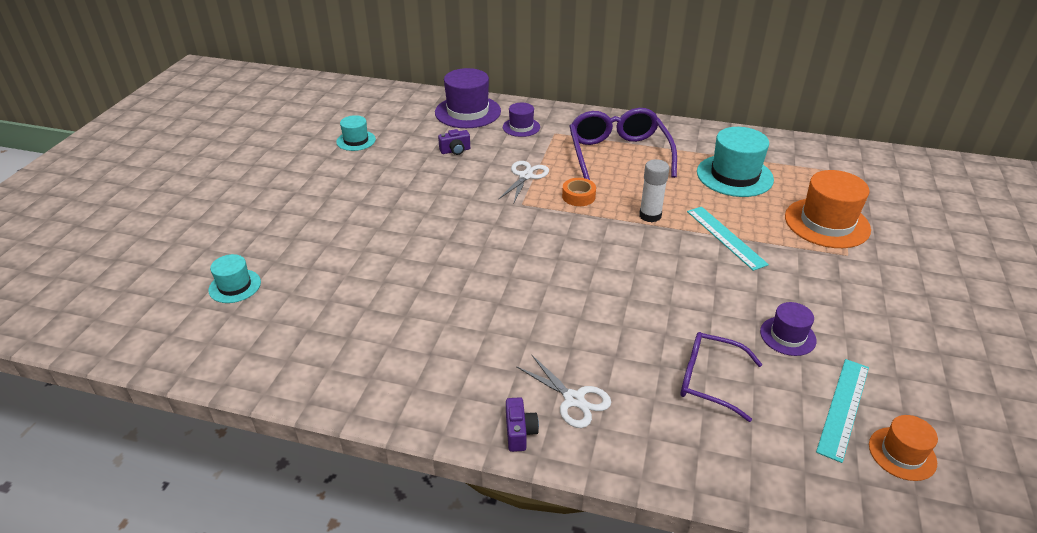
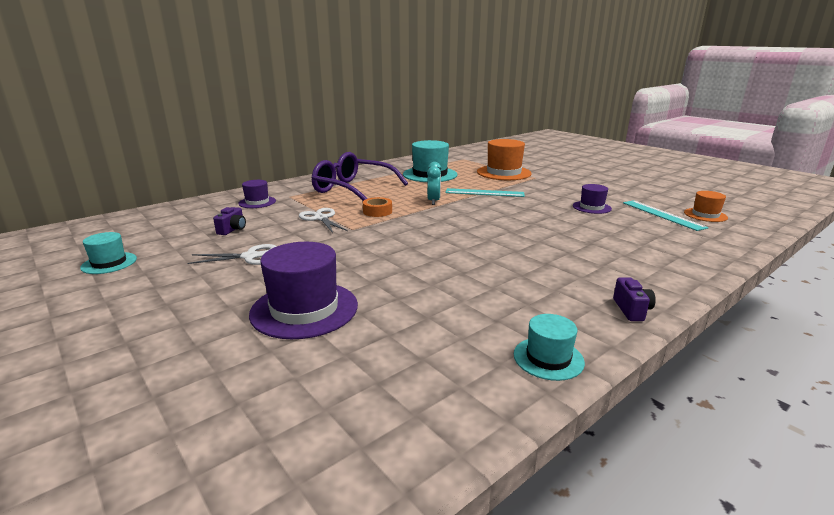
camera: 55 degrees left, 15 degrees down
(235, 286) = (211, 421): turquoise hat -> turquoise hat (548, 358)
(467, 112) = (191, 211): purple hat -> purple hat (304, 309)
(519, 432) = (631, 310): purple camera -> purple camera turned 60 degrees clockwise
(574, 399) = (606, 279): white scissors -> white scissors (250, 256)
(650, 215) = (433, 201): white glue stick -> turquoise clock
(709, 380) = (616, 235): purple glasses -> none

